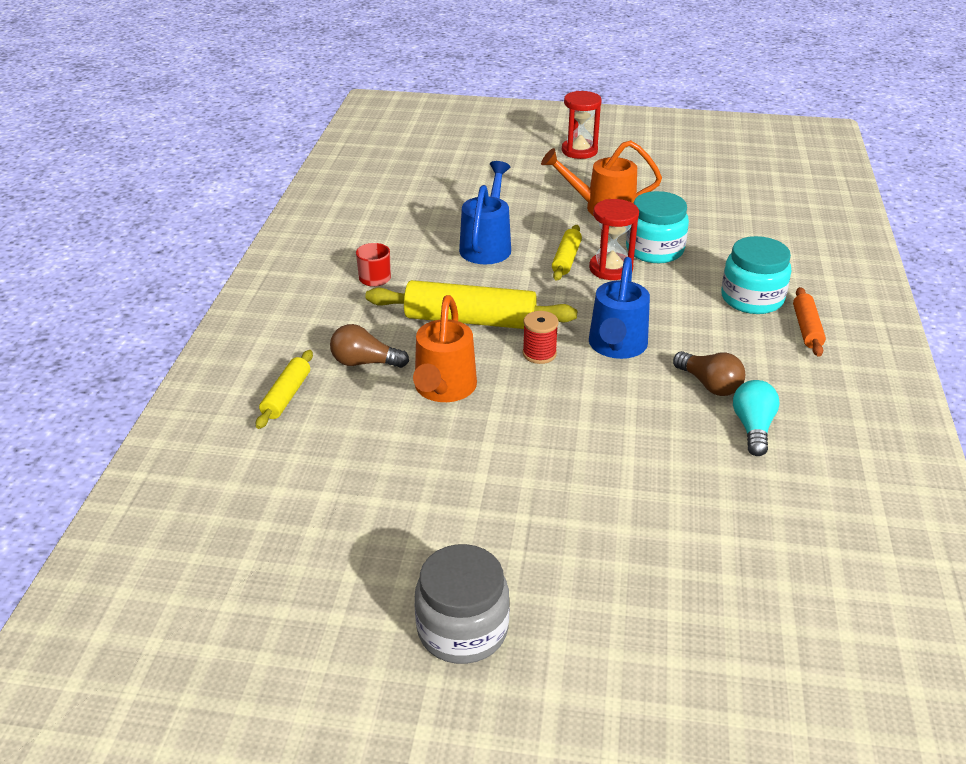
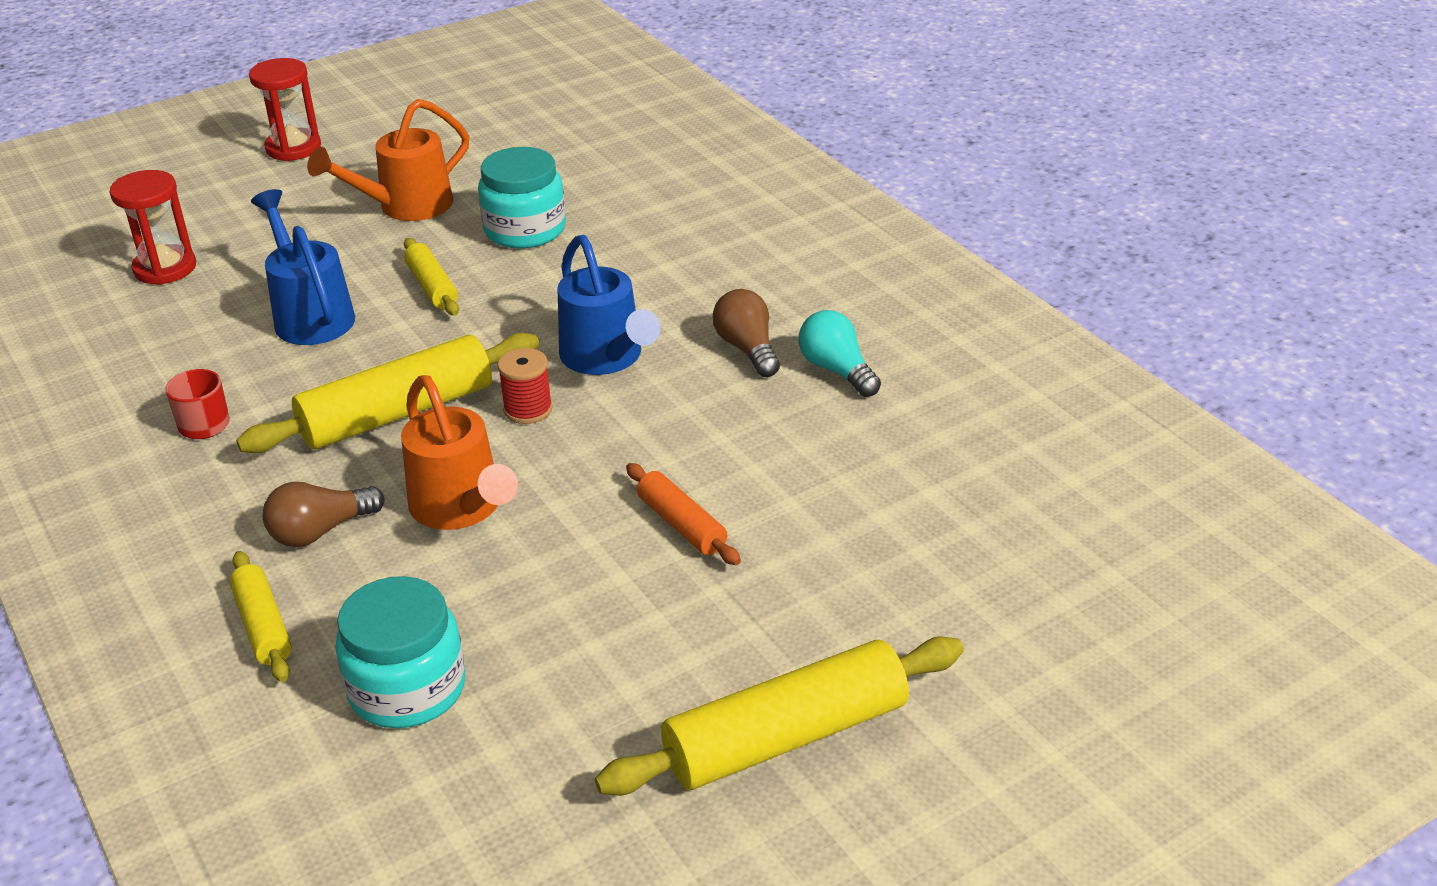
camera: 40 degrees left, 0 degrees up
(462, 629) = (785, 737): grey jar -> yellow rolling pin
(611, 269) = (499, 274): red hourglass -> red hourglass (165, 268)
(709, 385) = (747, 349): brown light bulb -> brown light bulb turned 120 degrees counterclockwise
(752, 299) = (690, 236): turquoise jar -> turquoise jar (407, 688)
(807, 328) = (778, 243): orange rolling pin -> orange rolling pin (682, 524)

